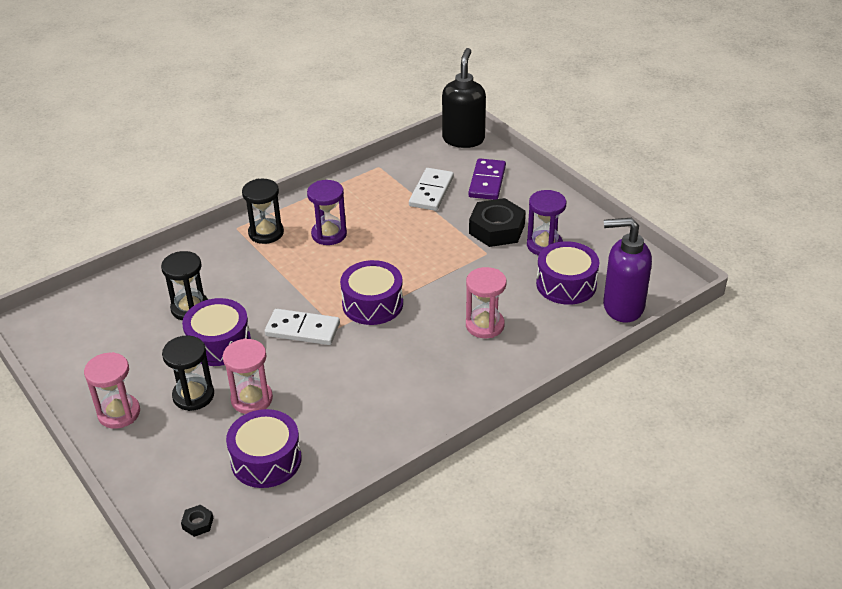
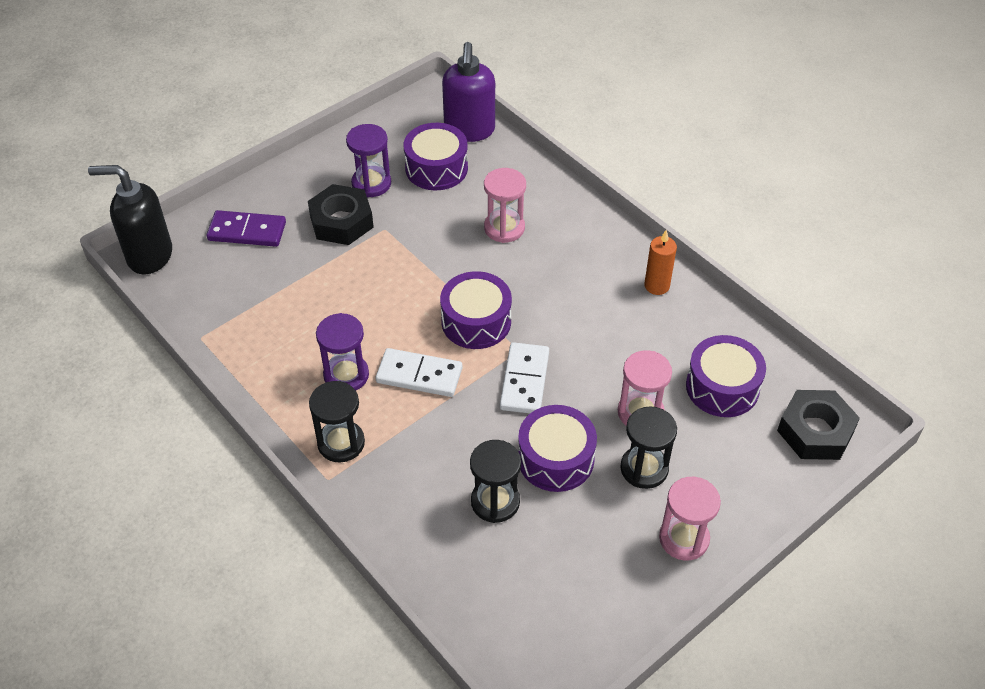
camera: 95 degrees left, 10 degrees up
(198, 523) = (815, 431): black nut -> black nut, size x2.37
(400, 426) = (657, 286): none -> orange candle
(431, 192) = (263, 281): white domino -> white domino (419, 375)

